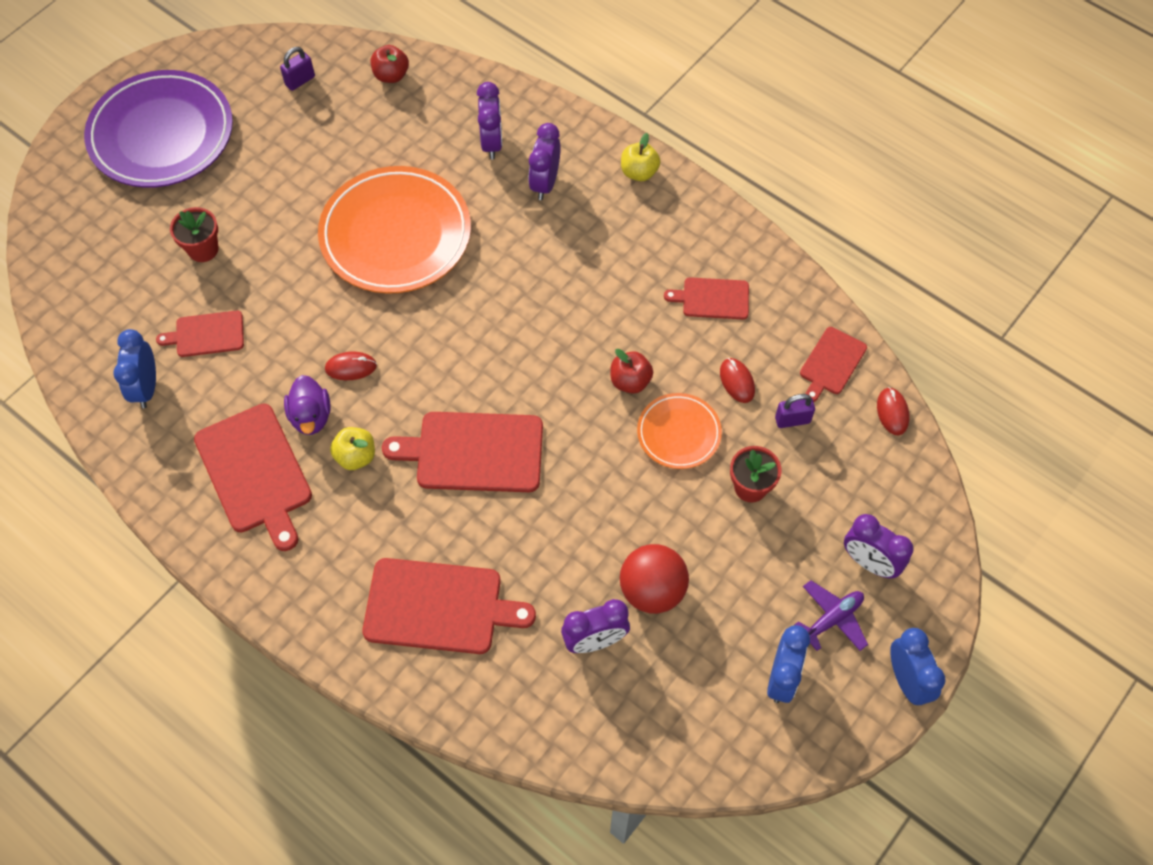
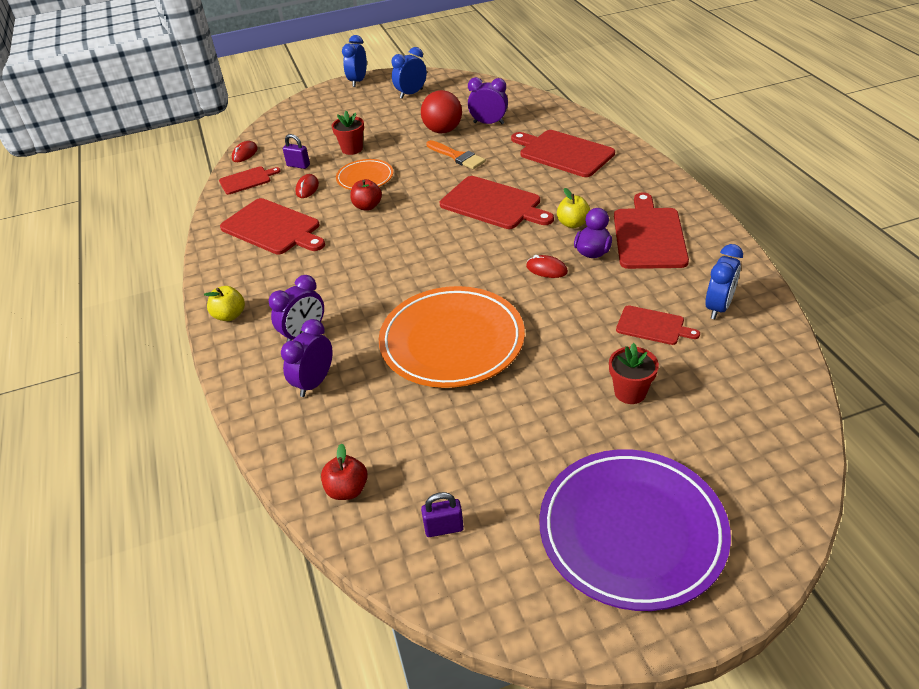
camera: 145 degrees left, 20 degrees down
(586, 533) = (457, 156): none -> orange brush
(712, 298) = (273, 228): red cutting board -> red cutting board, size x1.77
(832, 619) = (367, 102): purple plane -> none
(869, 563) = (328, 113): purple clock -> none

